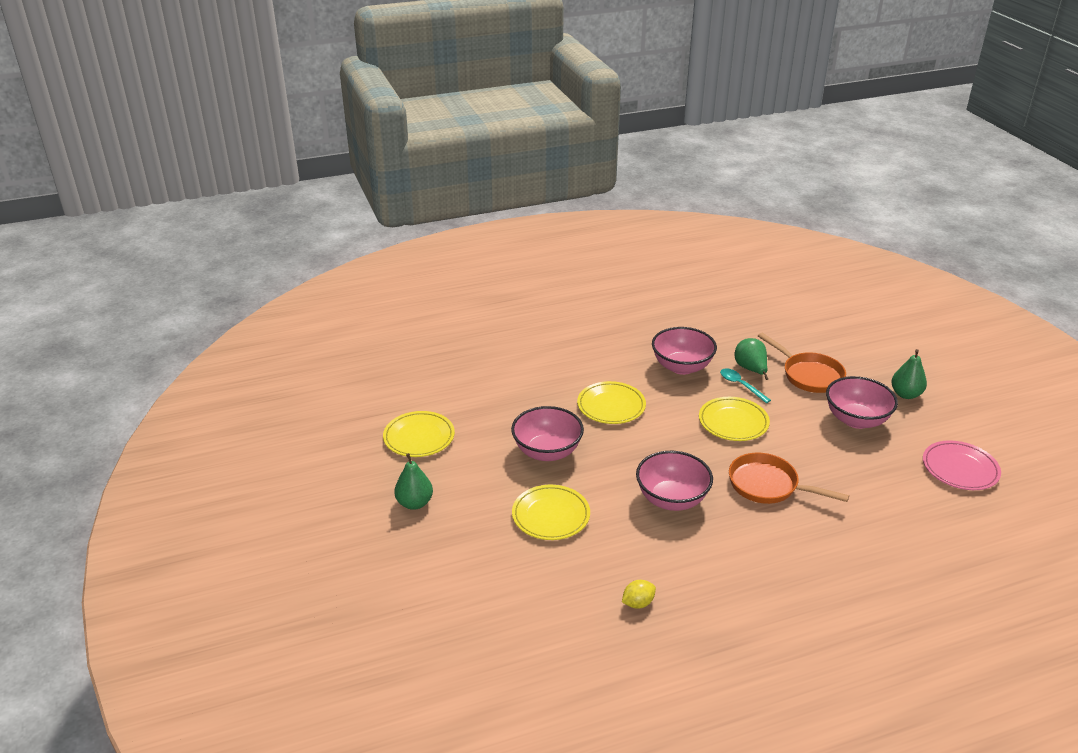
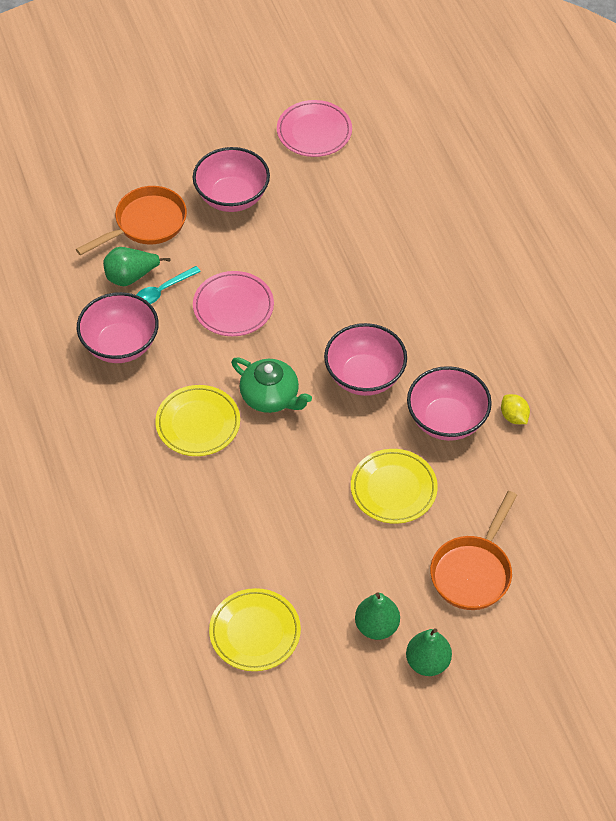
camera: 90 degrees left, 20 degrees up
(547, 452) = (284, 492): pink bowl -> pink bowl (446, 420)
(642, 444) = (270, 397): none -> green teapot
(733, 422) = (233, 307): yellow plate -> pink plate
(768, 485) = (341, 290): orange pan -> orange pan (473, 571)
(905, 394) = (188, 146): green pear -> green pear (427, 662)

